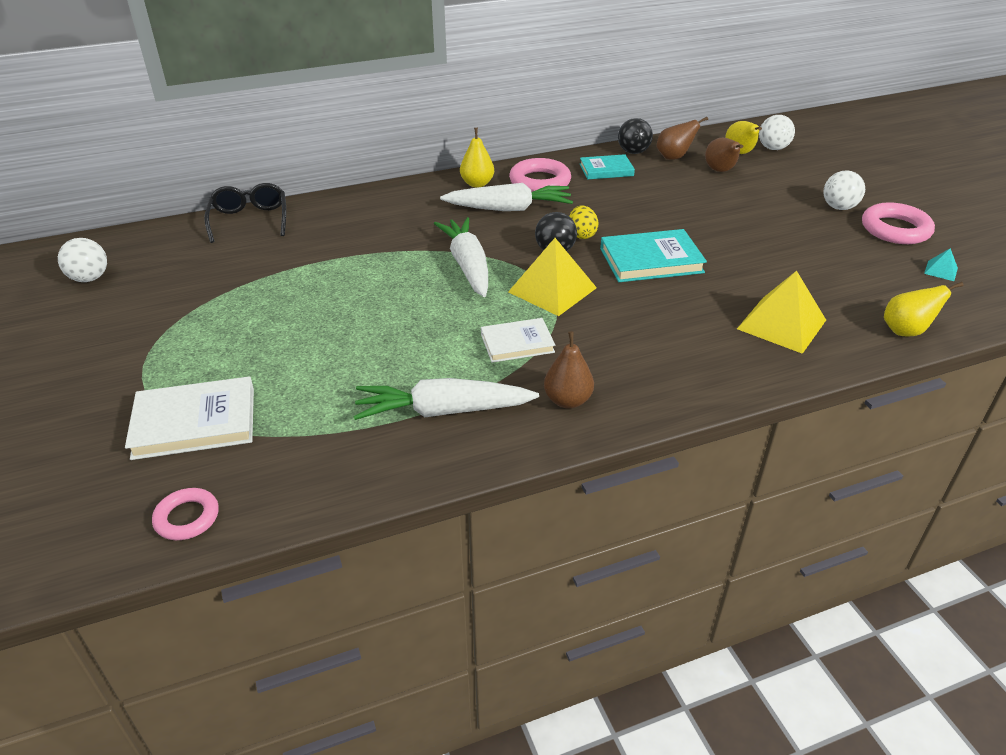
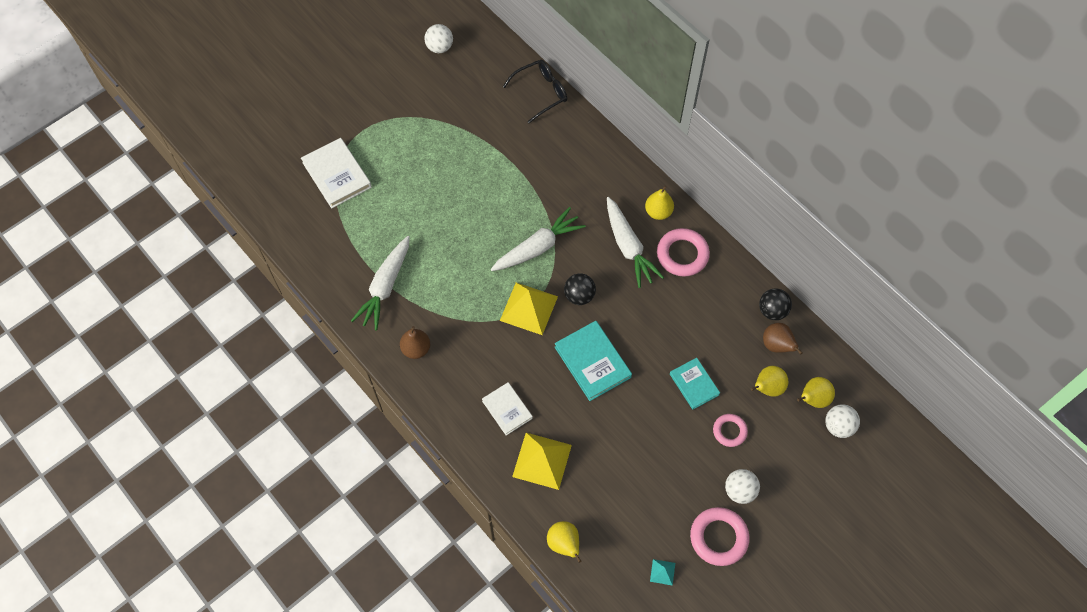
camera: 70 degrees right, 25 degrees up
(187, 518) = (275, 208): pink ring -> pink ring (729, 431)
(442, 411) = (385, 287): white carrot -> white carrot turned 135 degrees counterclockwise
(517, 343) = (461, 305): white book -> white book (507, 409)
(582, 235) = (610, 307): yellow egg -> none
(606, 170) = (726, 298): turquoise book -> turquoise book (694, 384)
(720, 171) = (767, 388): brown pear -> yellow pear

